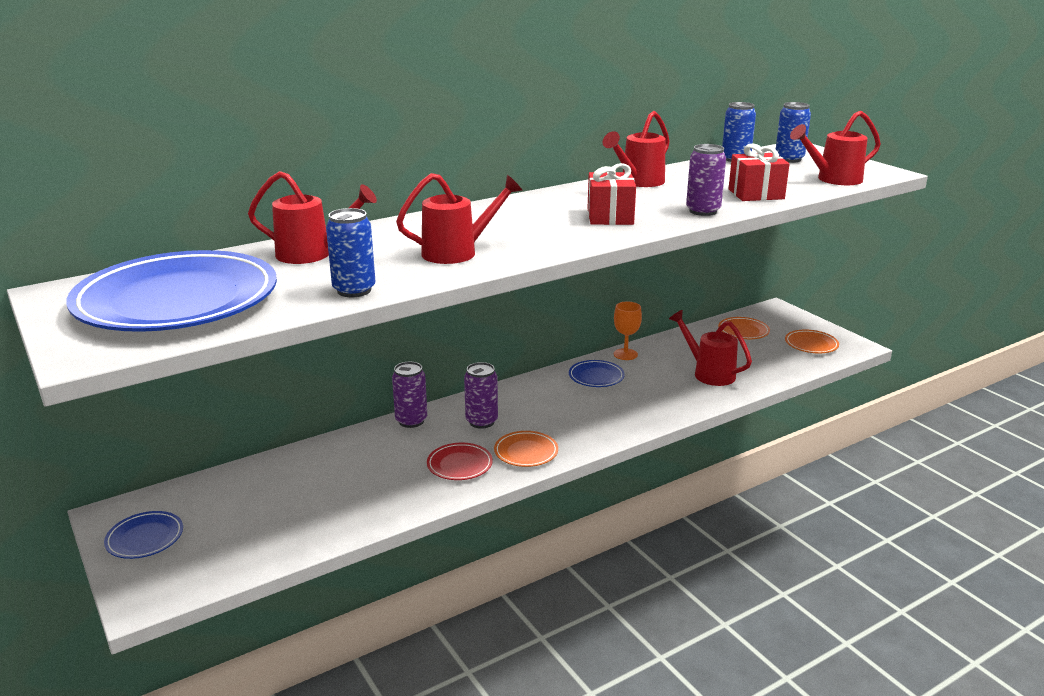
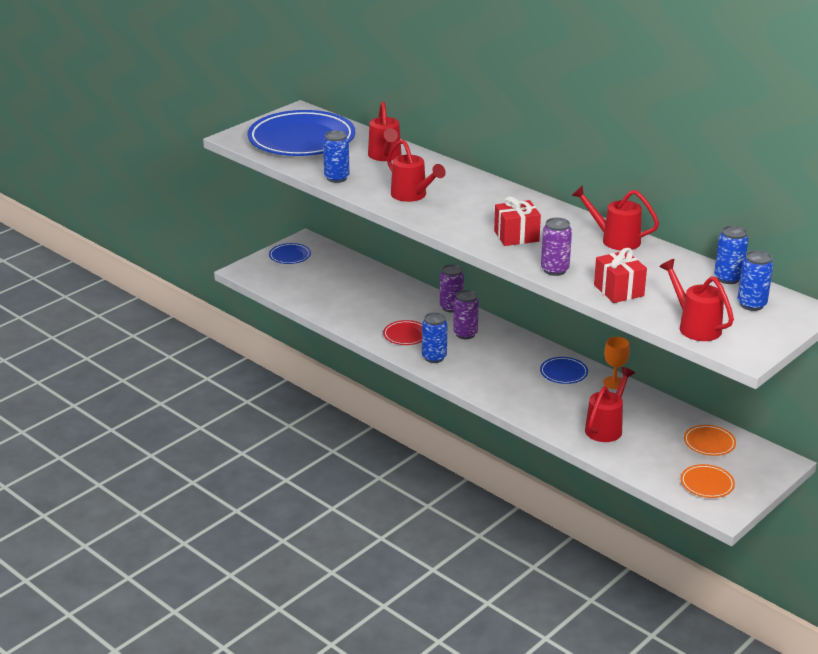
camera: 75 degrees right, 5 degrees up
(526, 452) = (434, 357): orange plate -> blue can

